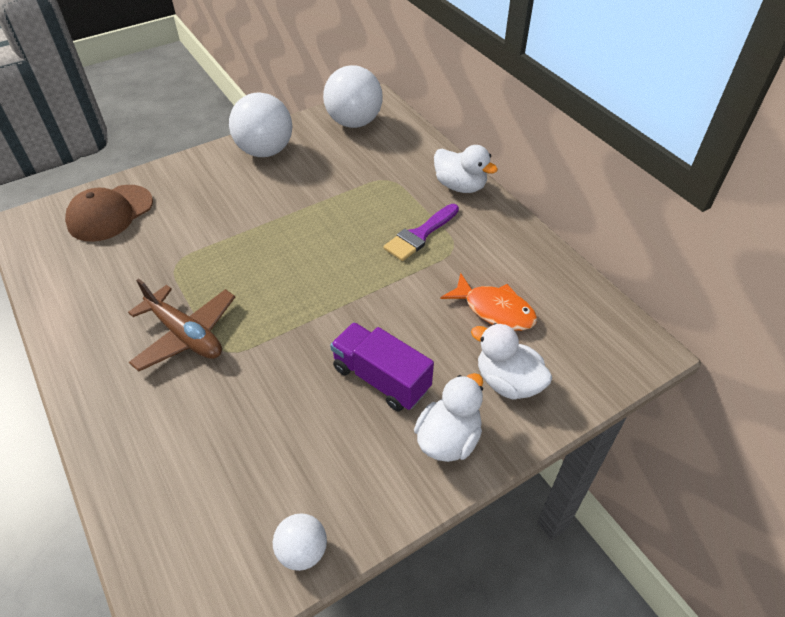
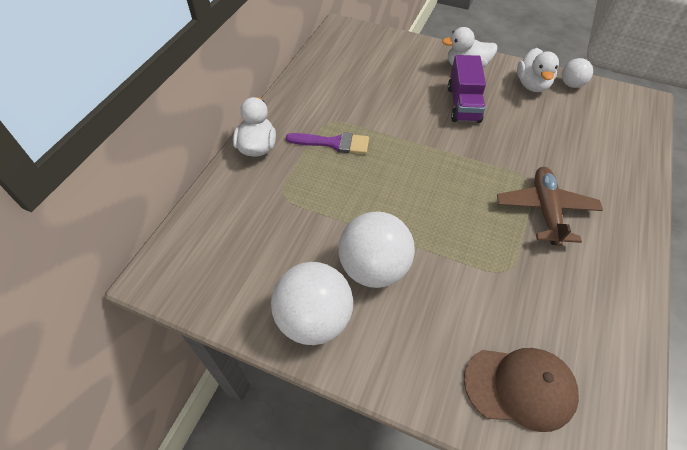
camera: 125 degrees left, 5 degrees up
(354, 122) = (208, 271): white ball -> white ball (374, 268)
(494, 310) = (367, 83): orange fish -> none
(507, 382) = (411, 61): white duck -> white duck (532, 85)

